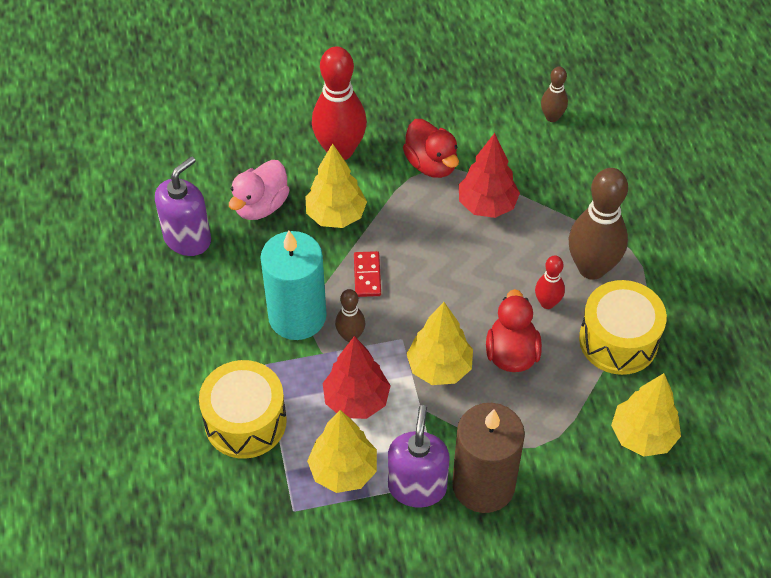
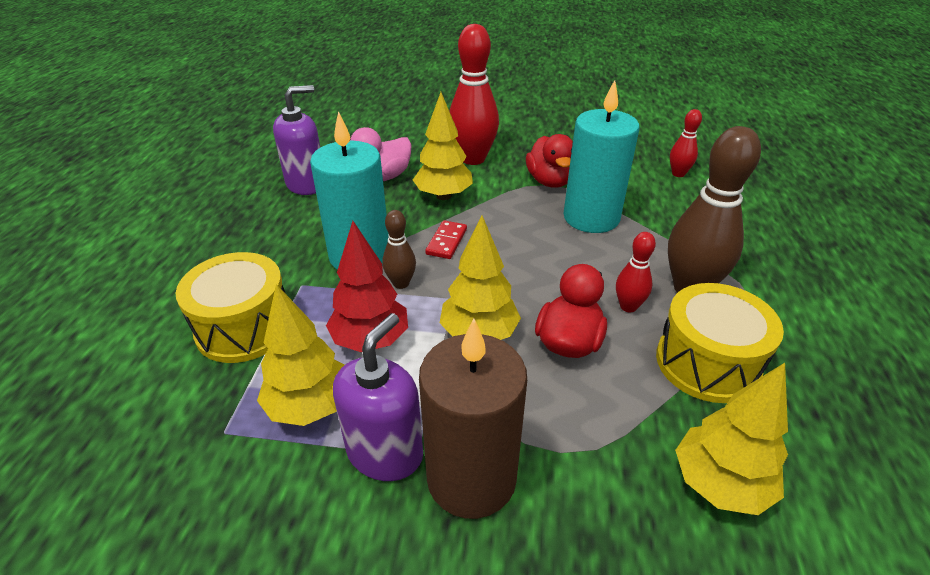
camera: 20 degrees right, 15 degrees down
(487, 205) = (591, 217): red tree -> turquoise candle
(552, 117) = (678, 174): brown bowling pin -> red bowling pin

